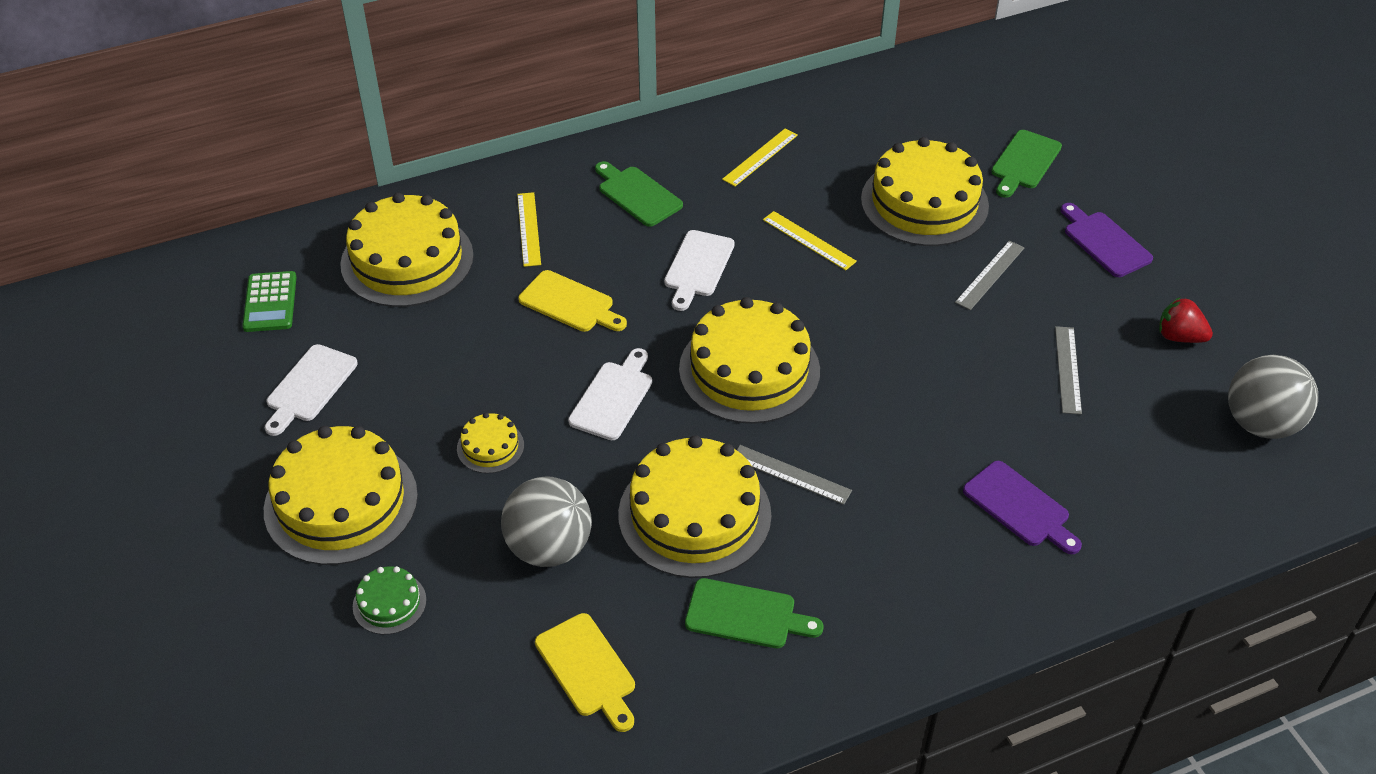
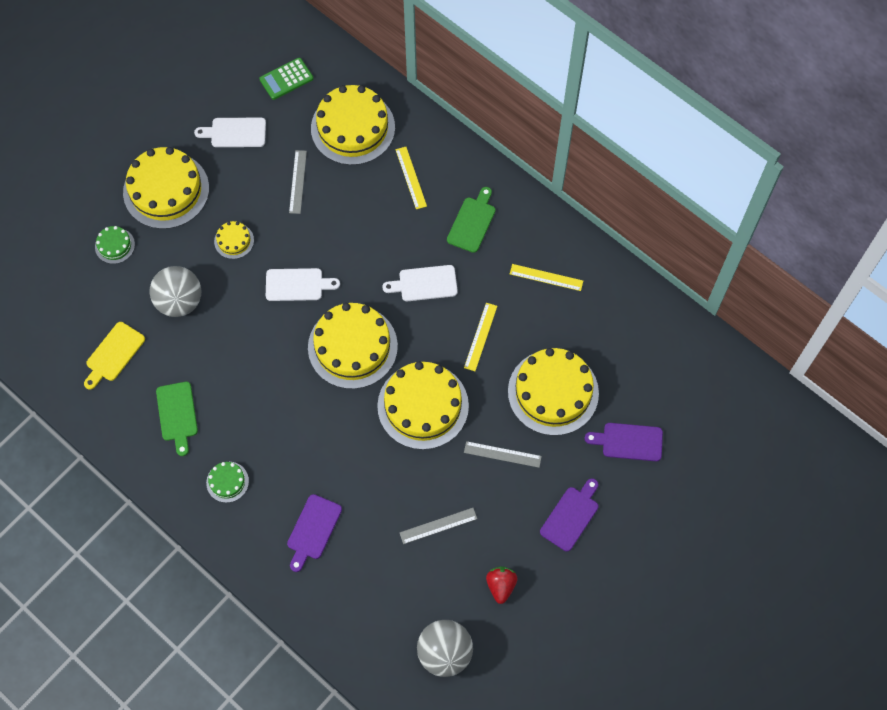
camera: 65 degrees right, 20 degrees up
(529, 229) = (411, 177): yellow ruler -> yellow ruler turned 75 degrees counterclockwise
(570, 303) = (359, 229): yellow cutting board -> none
(694, 514) = (232, 362): yellow cake -> yellow cake (423, 406)
(791, 474) = (283, 400): grey ruler -> grey ruler (298, 181)
(895, 586) = (227, 482): none -> green cake
(1024, 162) = (628, 441): green cutting board -> purple cutting board

